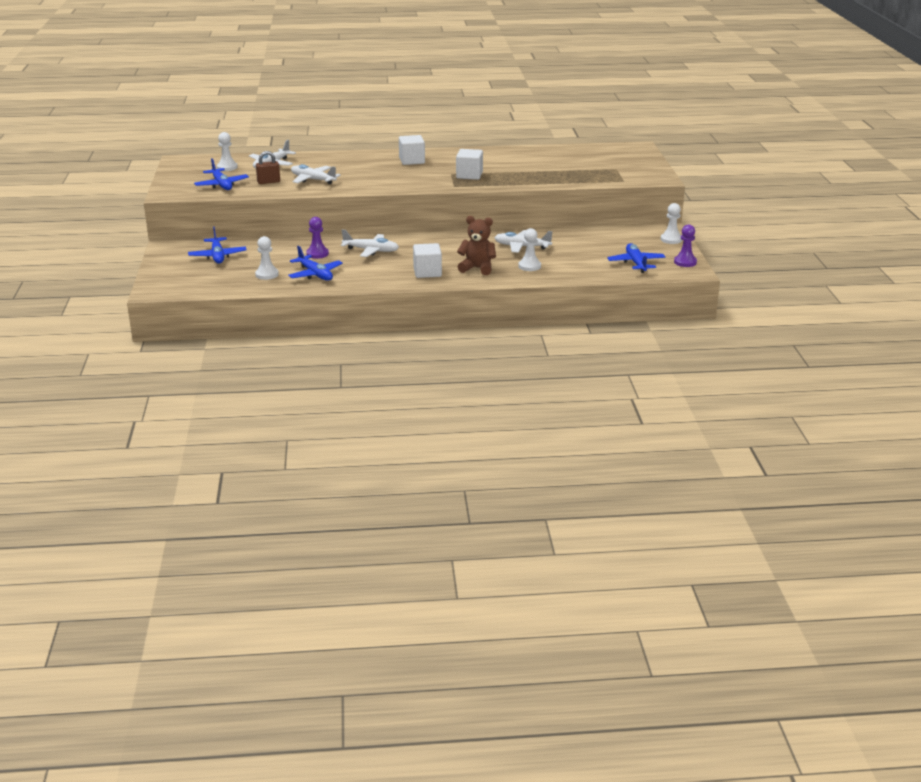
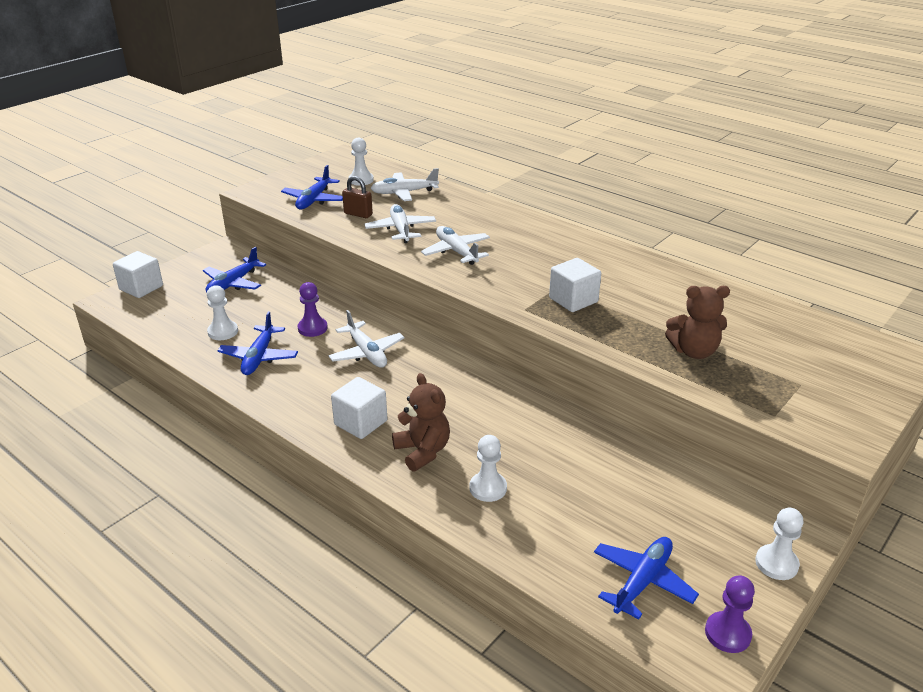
camera: 45 degrees right, 5 degrees up
(412, 161) = (548, 247): white cube -> white cube (141, 288)
(521, 246) = (535, 445): white plane -> white plane (456, 251)
(557, 173) = (694, 351): none -> brown teddy bear

